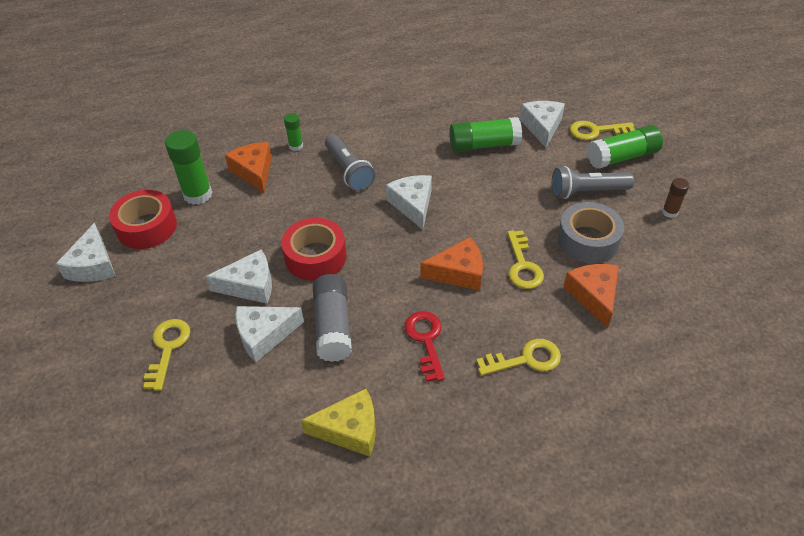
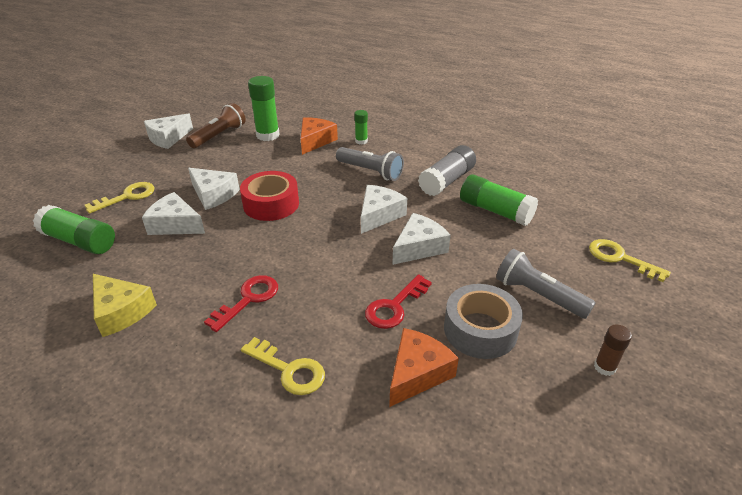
camera: 45 degrees right, 10 degrees down
(147, 227) = (219, 136): red tape -> brown flashlight
(333, 326) = (214, 248): grey glue stick -> grey glue stick (447, 181)
(348, 171) = (370, 171): grey flashlight -> grey flashlight turned 75 degrees counterclockwise
(458, 272) = (340, 276): orange cheese -> none
(522, 265) = (394, 306): yellow key -> red key
(542, 127) = (568, 227): white cheese -> white cheese (419, 247)
(622, 157) = (618, 293): green glue stick -> green glue stick (80, 241)

